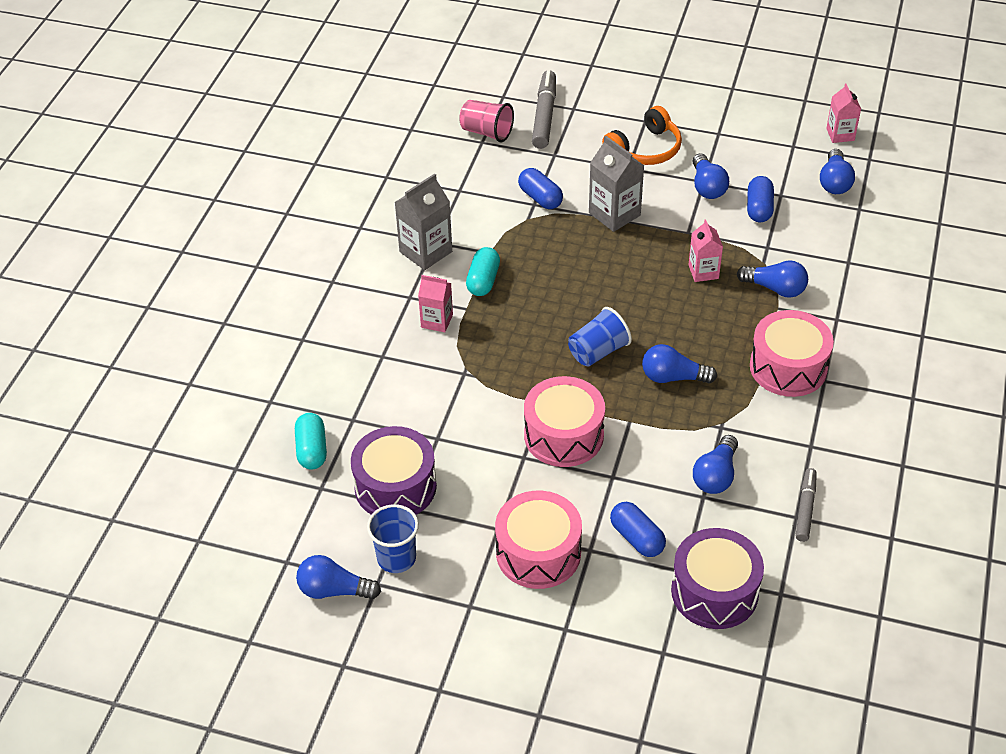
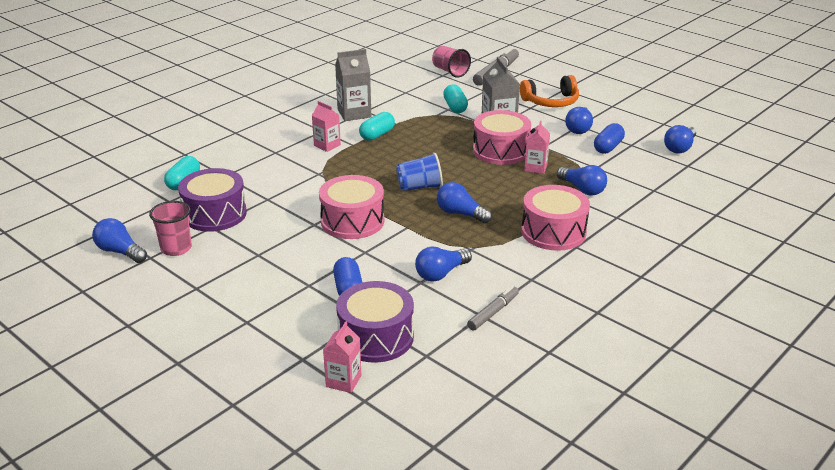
camera: 25 degrees right, 15 degrees down
(396, 558) = (176, 248): blue cup -> pink cup
(538, 553) = (271, 275): pink drum -> pink drum (501, 151)
(540, 198) = (455, 107): blue capsule -> turquoise capsule
(840, 134) = (706, 126): pink carton -> pink carton (343, 381)

